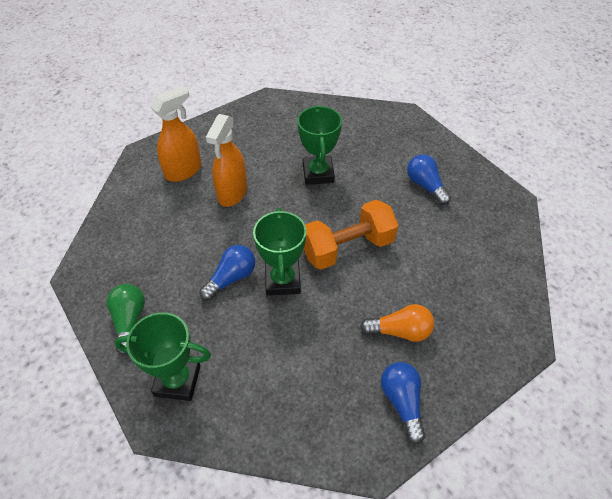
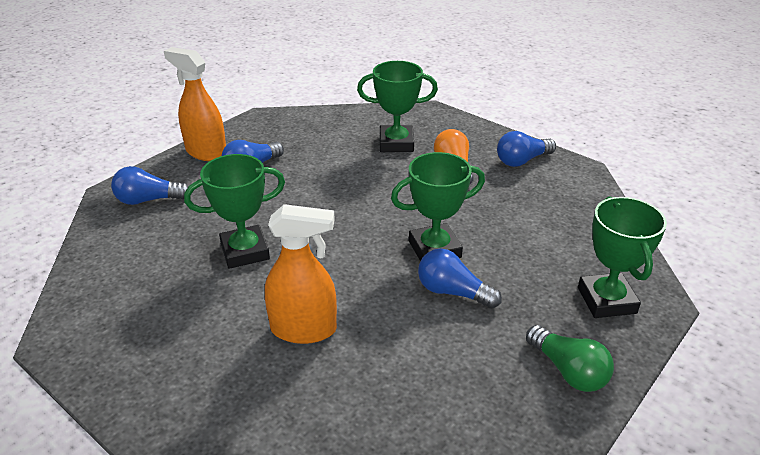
camera: 105 degrees left, 15 degrees down
(129, 321) = (568, 371): green light bulb -> green light bulb turned 105 degrees counterclockwise
(183, 171) = (265, 407): orange spray bottle -> orange spray bottle (206, 152)
(347, 248) = (366, 210): orange dumbbell -> none
(392, 130) = (148, 200): none -> blue light bulb
(454, 294) = (396, 143): none -> green trophy

